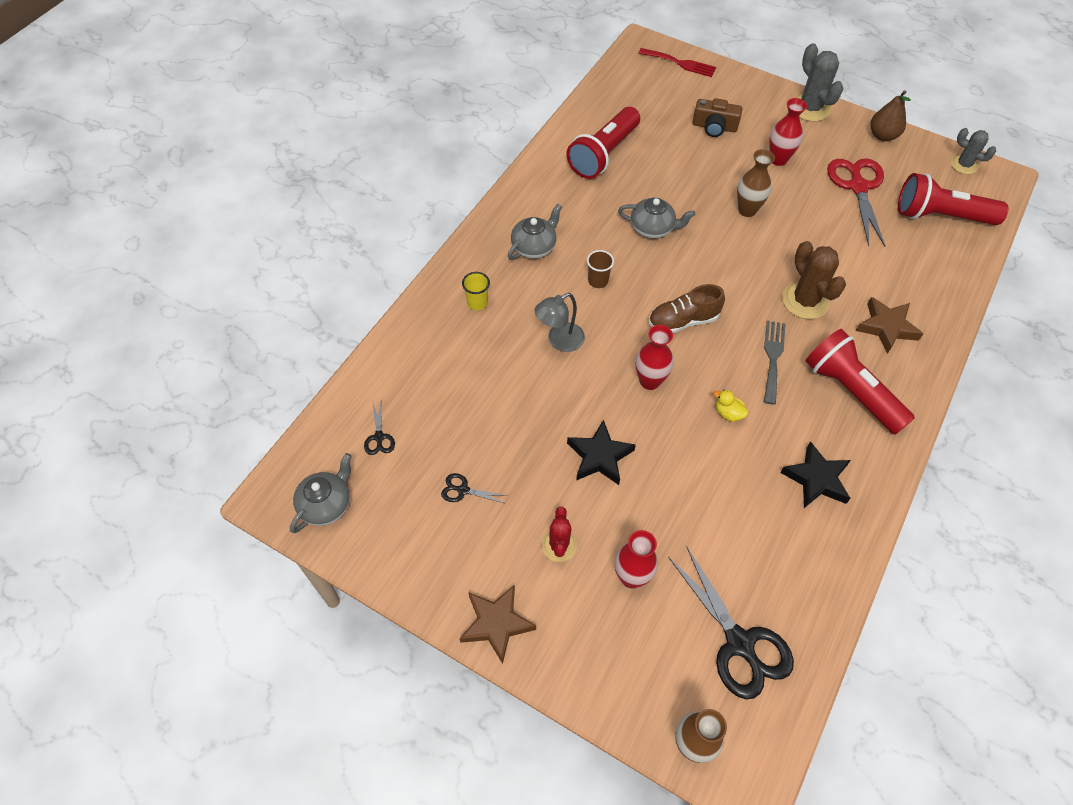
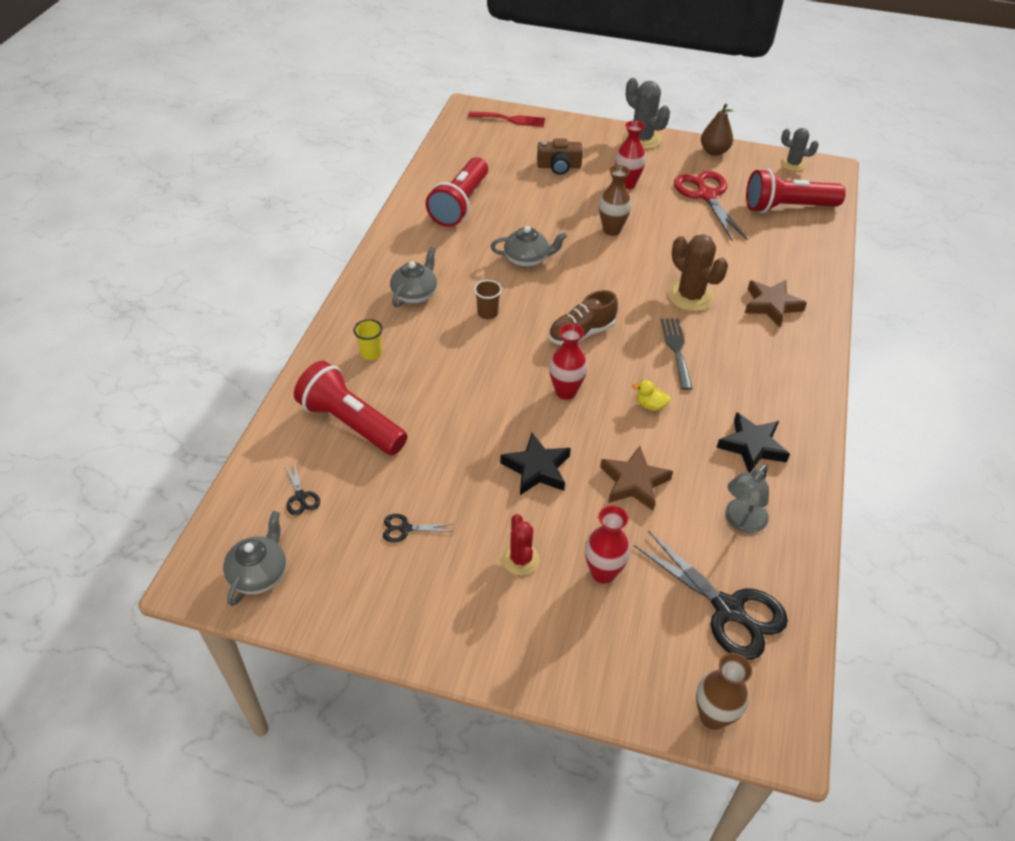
camera: 15 degrees left, 10 degrees down
(496, 624) = (477, 649): brown star -> brown star (634, 482)
(559, 341) = (465, 373): grey lamp -> grey lamp (741, 522)
(851, 391) = (758, 365): red flashlight -> red flashlight (351, 423)

